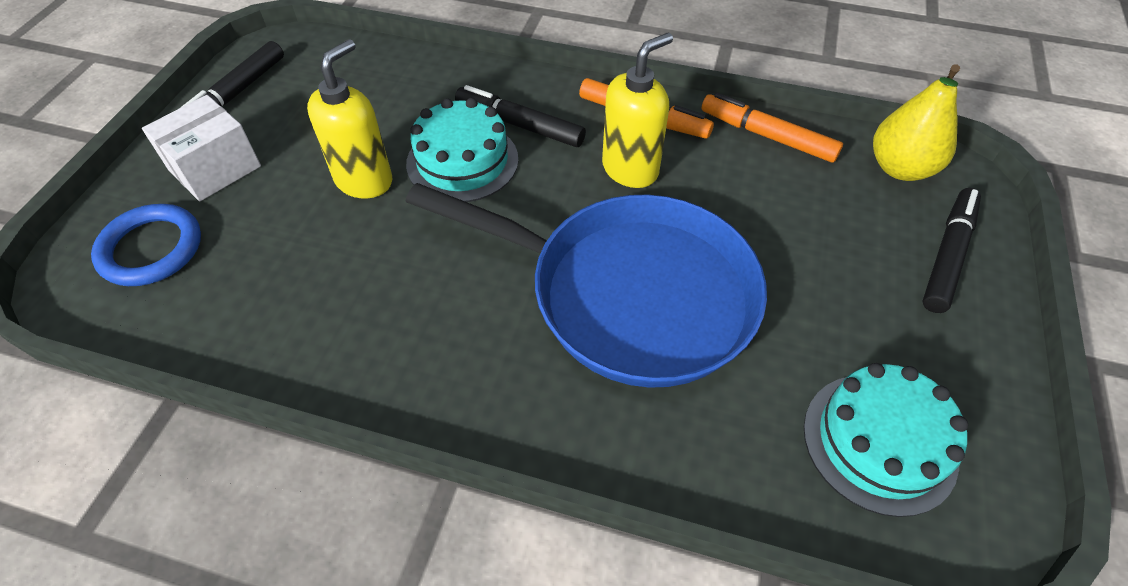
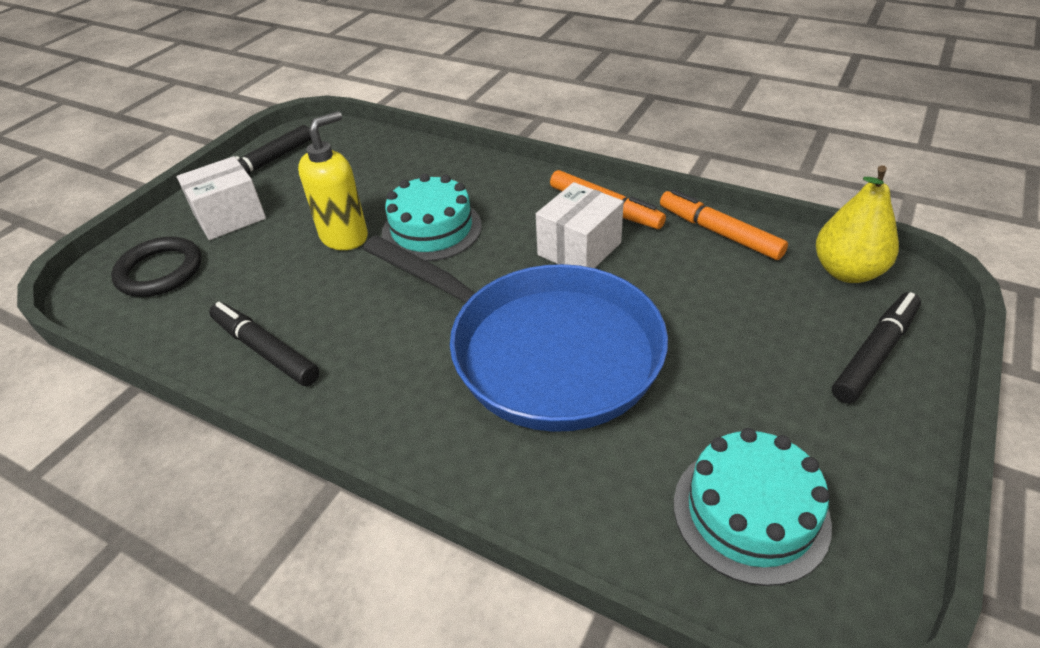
camera: 15 degrees right, 10 degrees down
(151, 249) = (160, 271): blue ring -> black ring
(519, 125) = (491, 205): black marker -> black marker (265, 350)
(630, 169) = (579, 249): yellow soap dispenser -> white box

